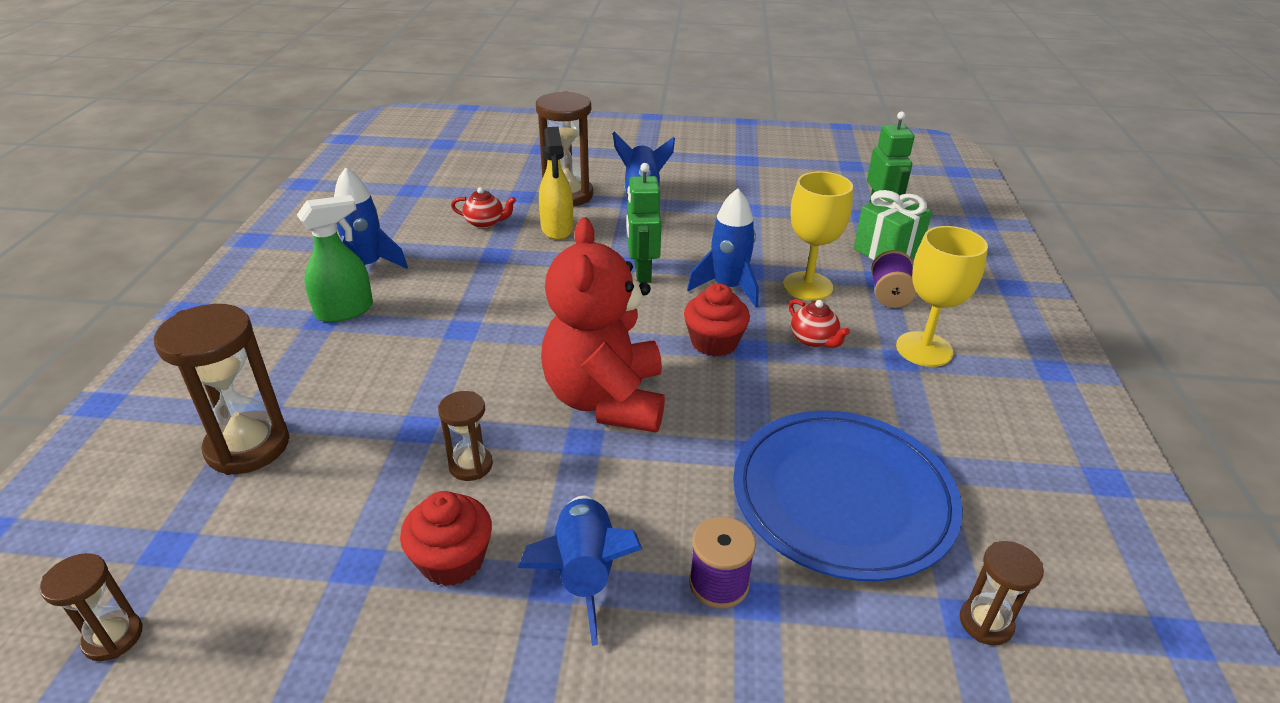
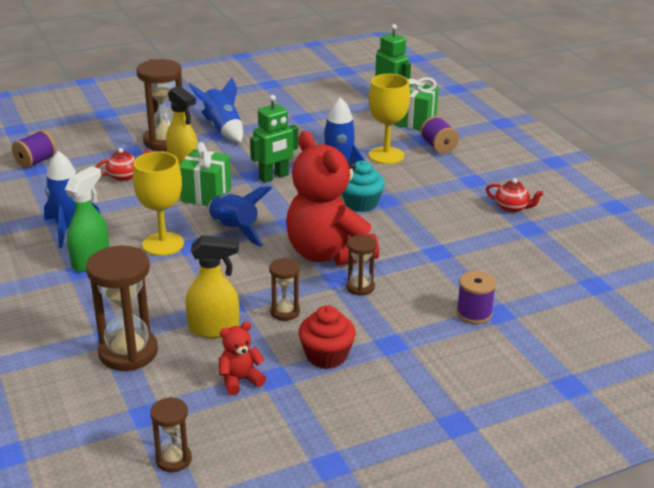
camera: 30 degrees left, 5 degrees down
(315, 548) = (240, 380): none -> red teddy bear
(368, 455) = (214, 329): none -> yellow spray bottle
(421, 182) = (36, 162): none -> purple spool
(544, 271) = (206, 195): none -> green gift
(584, 574) = (403, 335): blue rocket -> blue rocket (234, 230)
(642, 272) = (274, 177): green robot -> green robot turned 90 degrees counterclockwise
(714, 342) = (361, 203): red cupcake -> turquoise cupcake
(814, 340) = (417, 184): red teapot -> red teapot (512, 208)
(843, 497) = (500, 256): blue plate -> none
(924, 349) = (481, 171): yellow goblet -> yellow goblet (163, 244)
(985, 623) = (605, 283): brown hourglass -> brown hourglass (360, 287)

